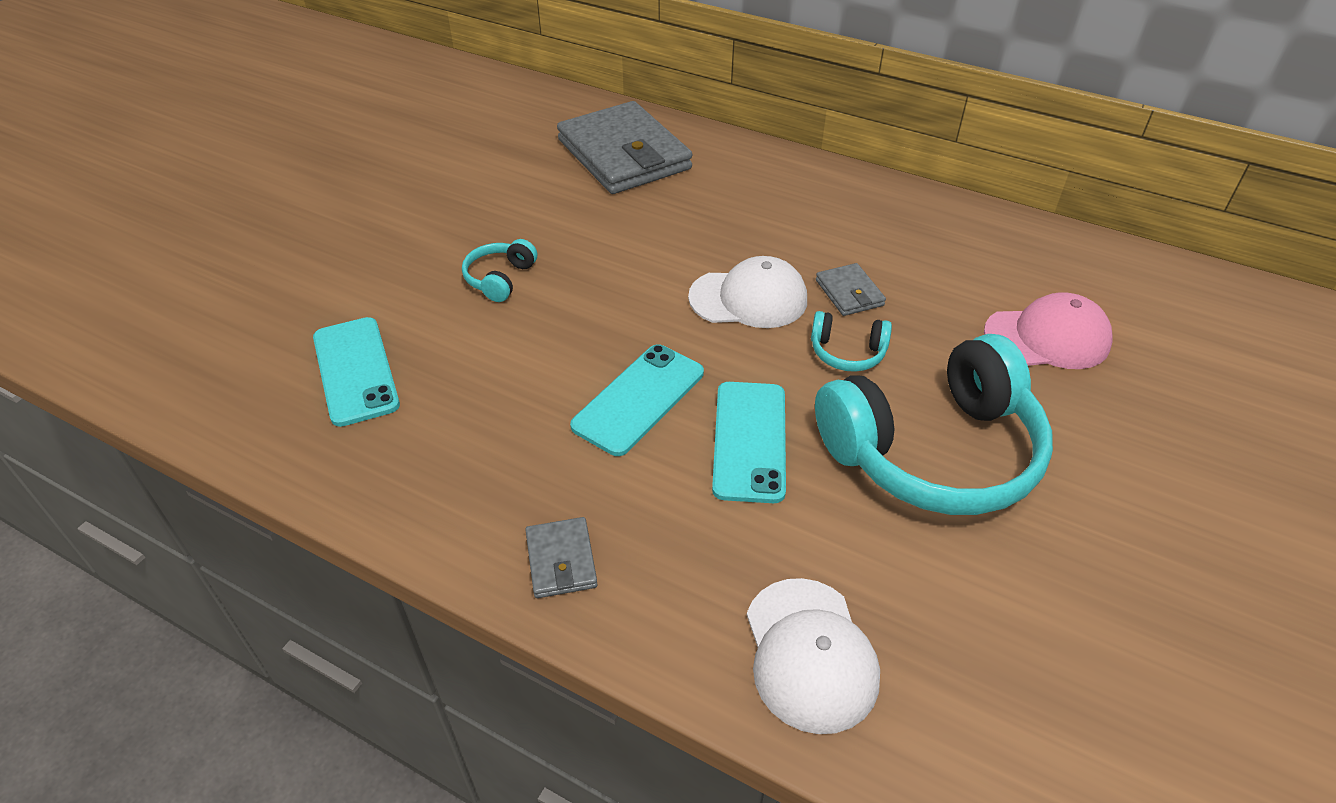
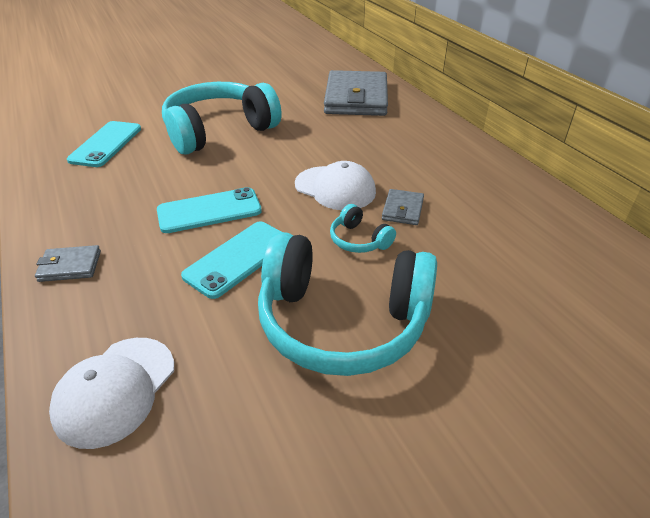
camera: 35 degrees right, 5 degrees down
(500, 279) = (219, 131): turquoise headphones -> turquoise headphones, size x2.40
(561, 560) = (70, 266): grey wallet -> grey wallet turned 60 degrees clockwise
(1047, 338) = (519, 294): pink cap -> none

